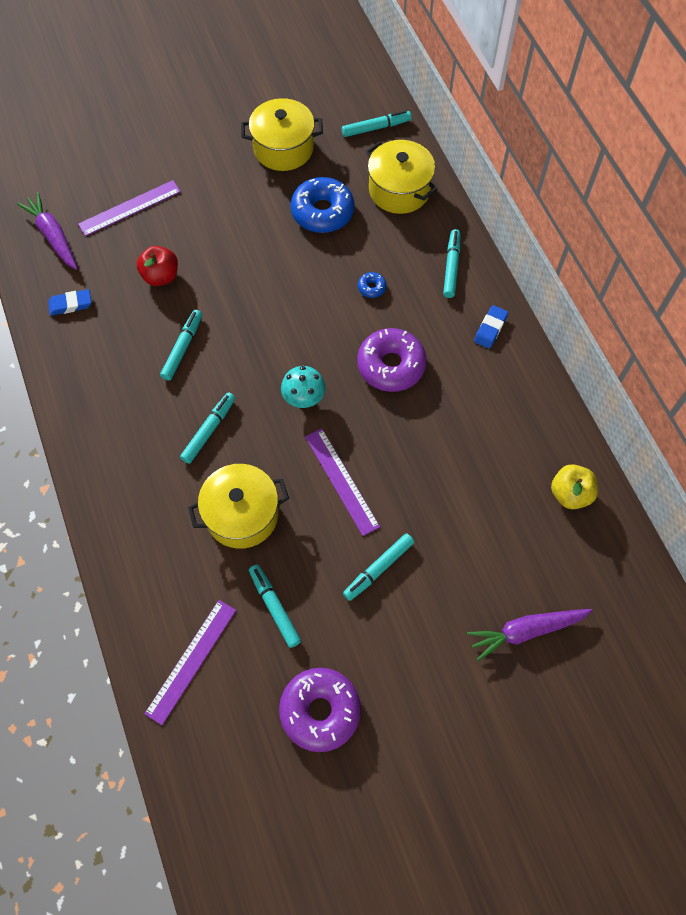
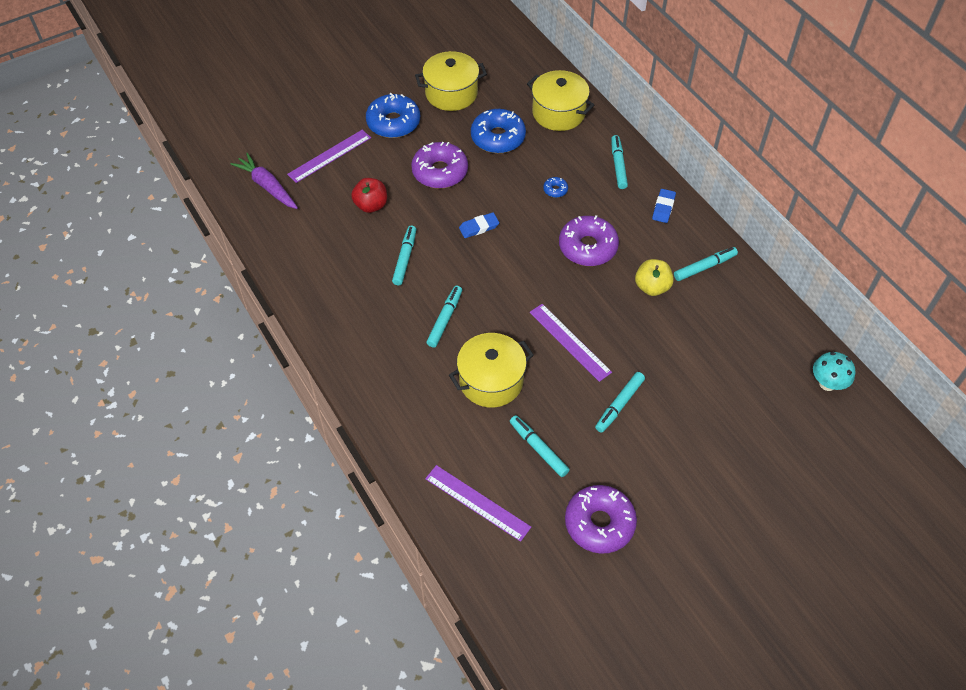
camera: 10 degrees left, 10 degrees down
(70, 304) = (297, 238): blue eraser -> blue eraser (479, 227)
(191, 661) = (477, 502): purple ruler -> purple ruler turned 75 degrees counterclockwise
(210, 176) = (393, 123): none -> blue donut
(247, 245) = (440, 172): none -> purple donut
(304, 399) = (520, 283): turquoise mushroom -> turquoise mushroom (827, 383)
(376, 128) = (526, 68): turquoise marker -> turquoise marker (704, 267)
(526, 631) = (756, 433): purple carrot -> none
(570, 494) = (763, 323): yellow apple -> yellow apple (652, 287)

